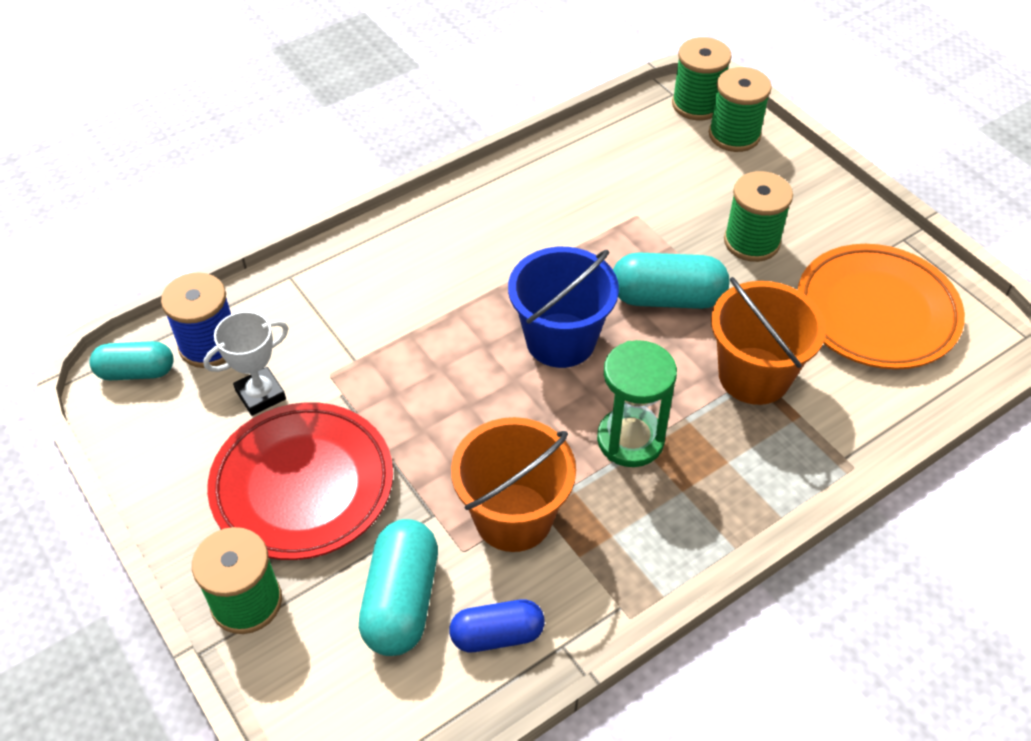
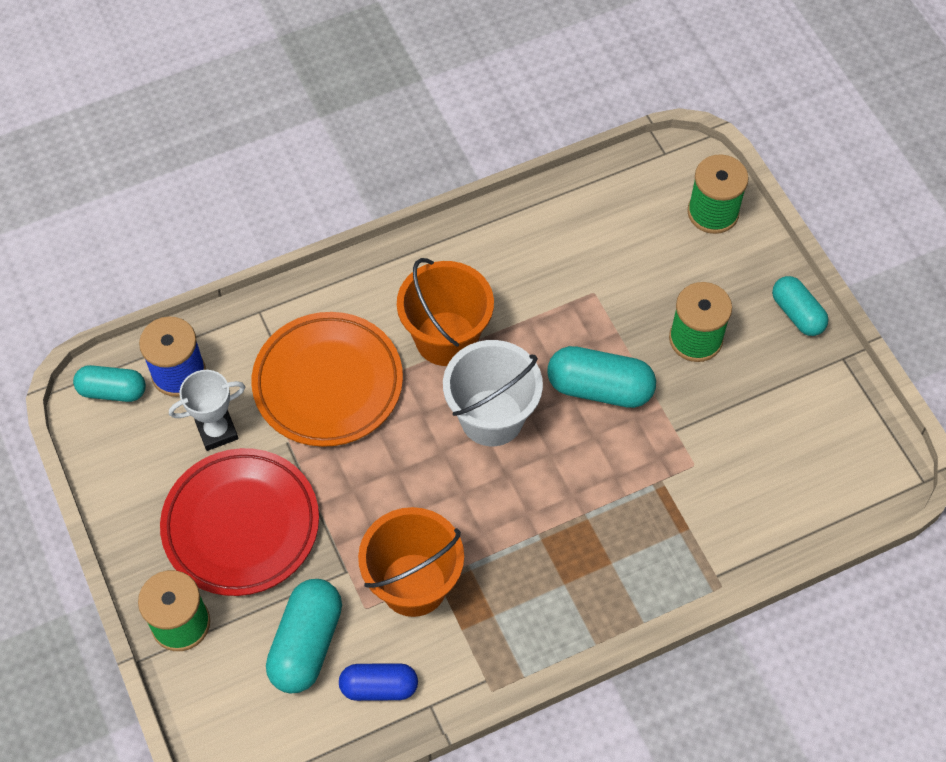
camera: 10 degrees right, 10 degrees up
(560, 340) = (491, 417): blue bucket -> white bucket
(630, 440) = (531, 528): green hourglass -> none
(697, 104) = (685, 170): green spool -> none
(754, 376) = (658, 482): orange bucket -> orange bucket (446, 338)
(845, 207) = (797, 314): none -> turquoise capsule
(876, 312) = (791, 434): orange plate -> orange plate (328, 383)

